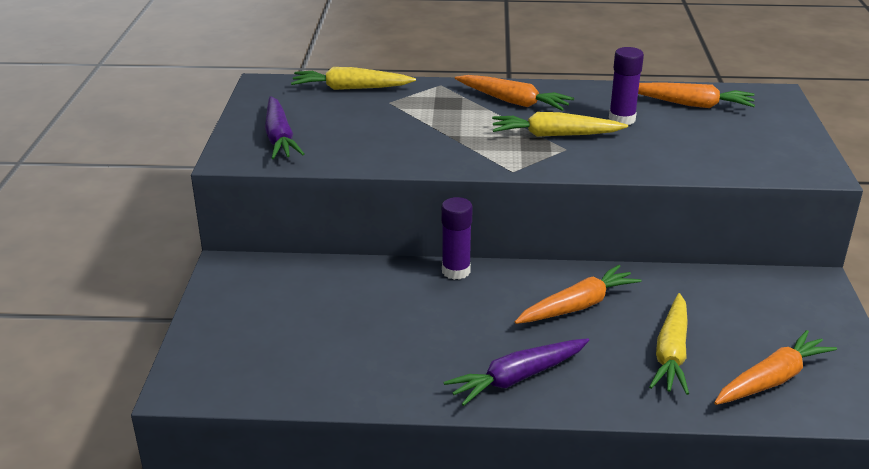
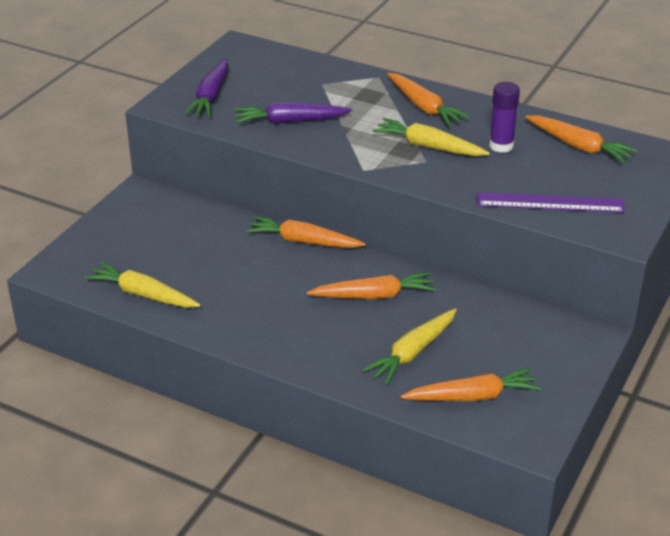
camera: 25 degrees right, 5 degrees up
(351, 88) = (302, 64): yellow carrot -> yellow carrot (143, 294)
(456, 271) = (304, 241): purple glue stick -> orange carrot
(517, 378) = (279, 335): purple carrot -> purple carrot (290, 121)
(721, 158) = (550, 203): none -> purple ruler

